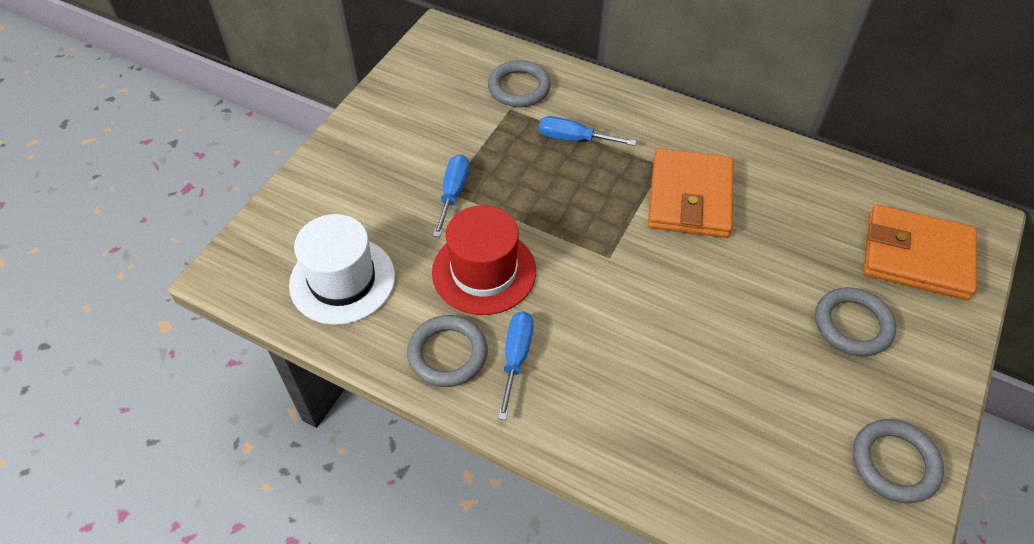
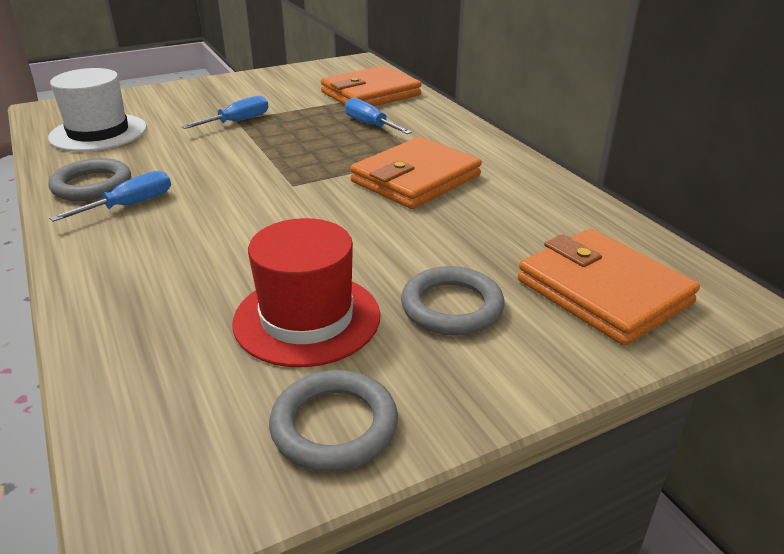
camera: 35 degrees right, 20 degrees down
(484, 271) = (190, 159): red hat -> red hat (307, 318)
(519, 88) = (370, 94): grey ring -> orange wallet

